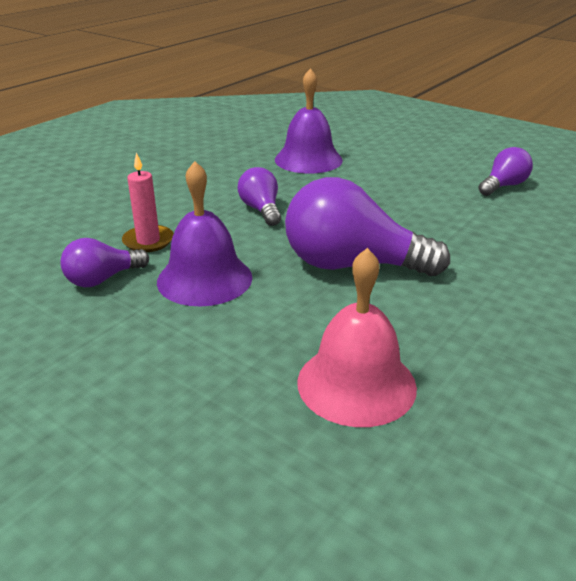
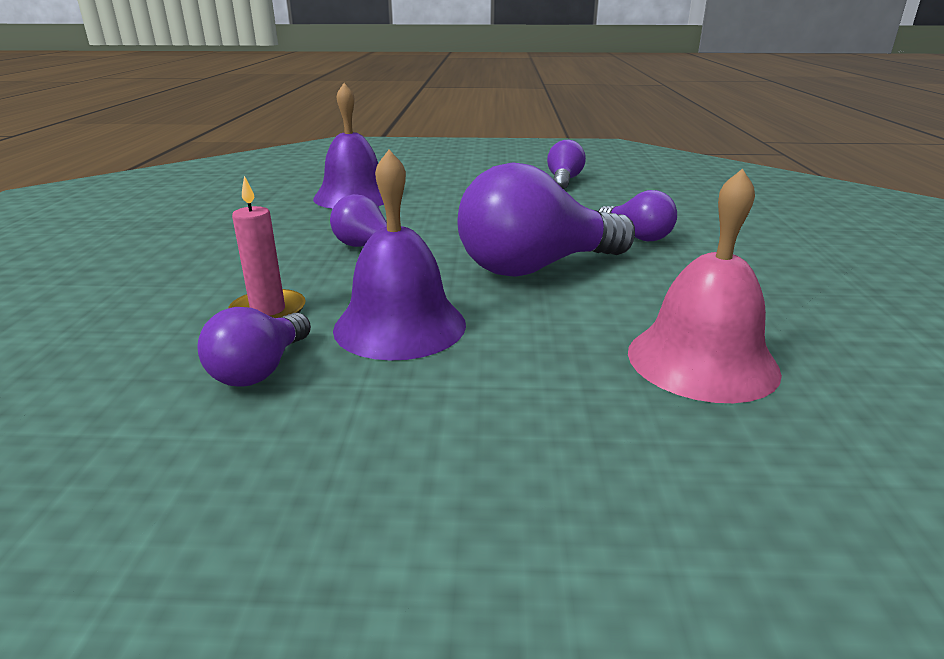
camera: 35 degrees left, 5 degrees down
(479, 263) = (637, 236): none -> purple light bulb

